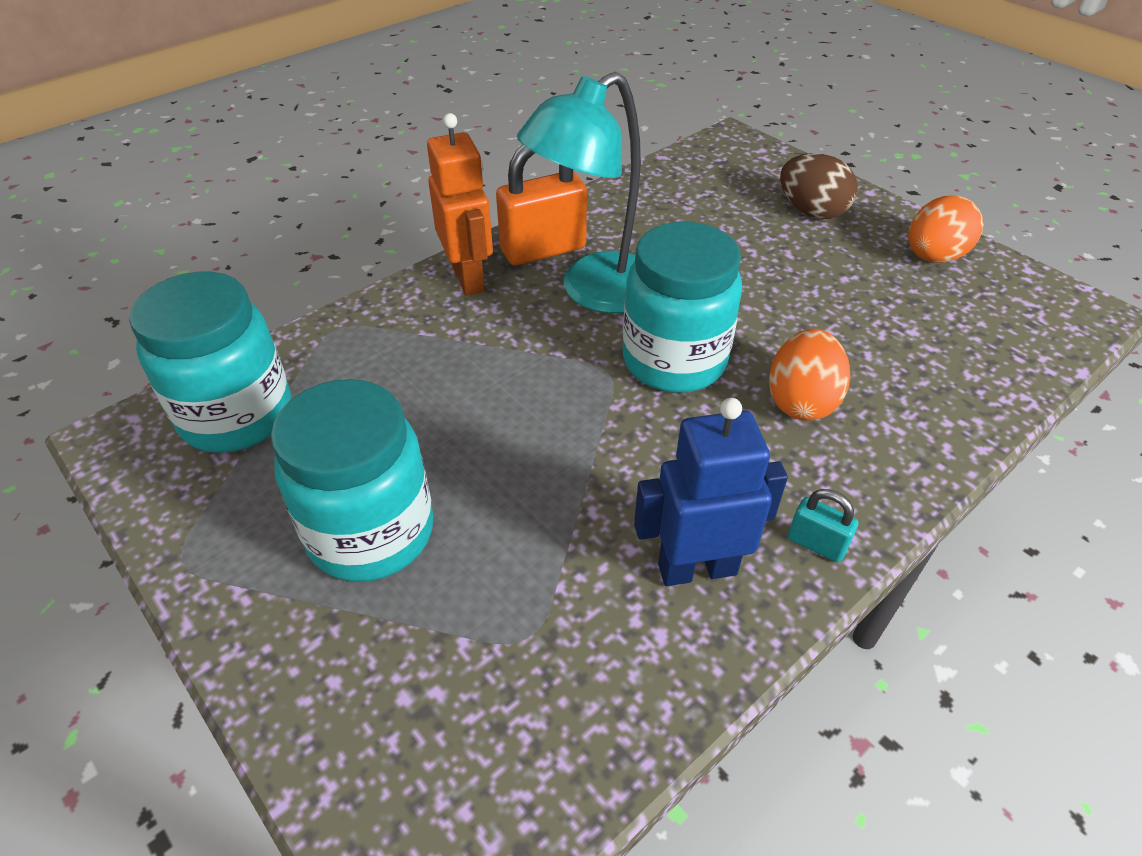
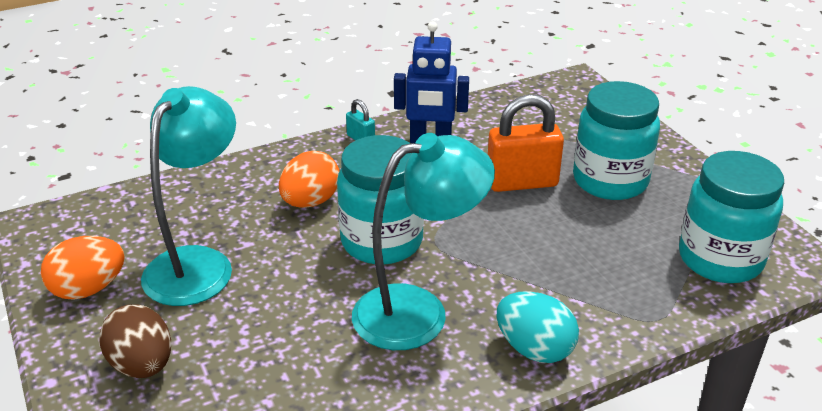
camera: 165 degrees left, 10 degrees down
(469, 278) = (534, 349): orange robot -> turquoise egg
(543, 250) = (452, 370): orange padlock -> orange padlock (522, 182)
(857, 299) = (198, 264): none -> turquoise lamp

